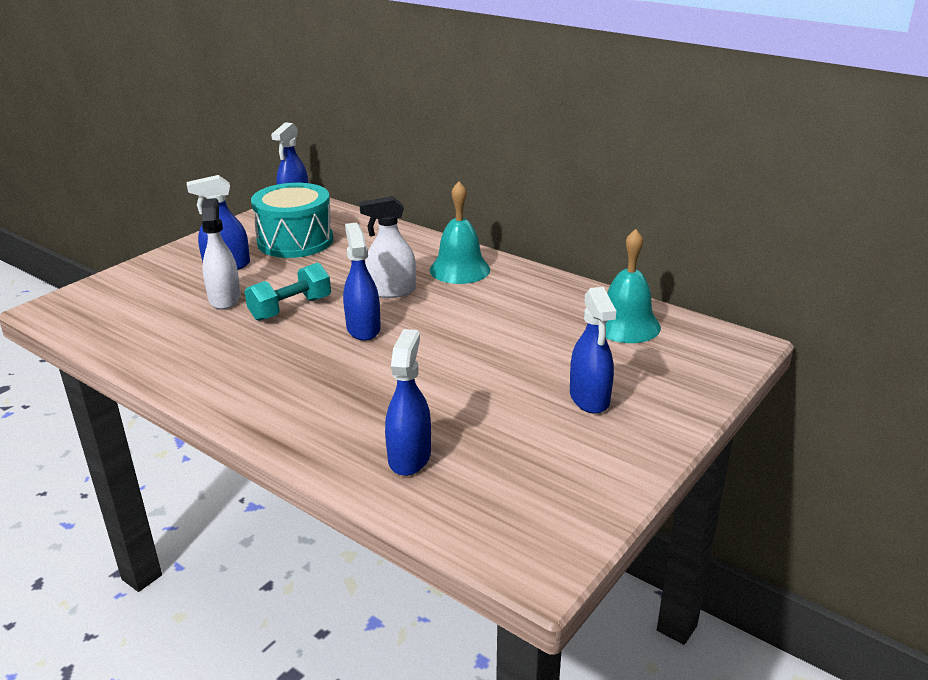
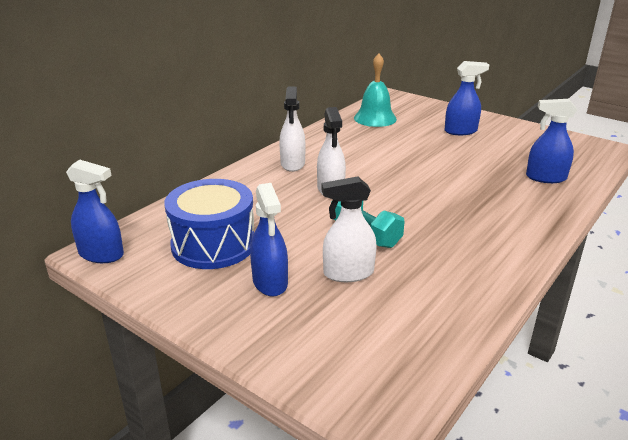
camera: 90 degrees left, 0 degrees up
(295, 241) = (213, 244): turquoise drum -> blue drum
(363, 328) = (395, 199): blue spray bottle -> none
(459, 269) = (292, 164): turquoise bell -> white spray bottle

